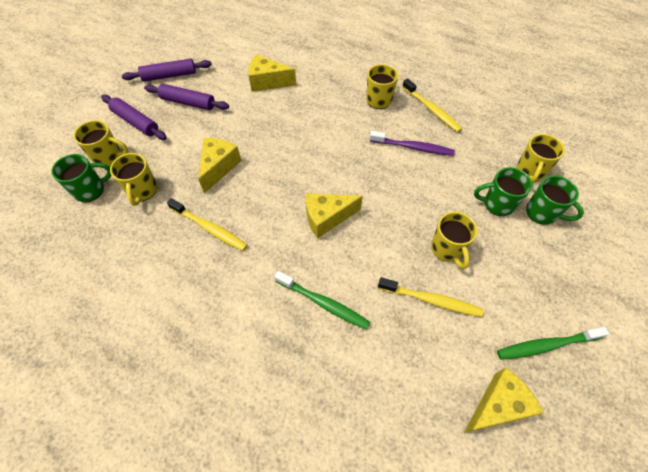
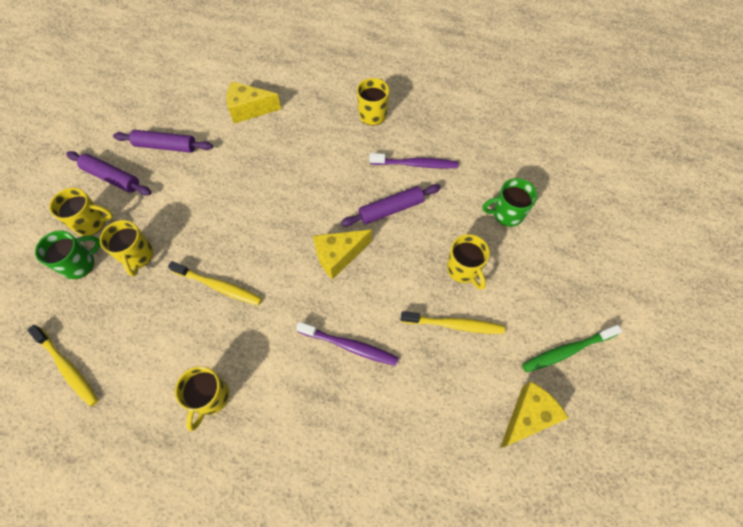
camera: 10 degrees left, 5 degrees up
(169, 76) = (138, 116): purple rolling pin -> purple rolling pin (391, 209)
(219, 167) = (215, 217): yellow cheese -> none
(323, 303) = (349, 346): green toothbrush -> purple toothbrush
(431, 110) = (429, 118): yellow toothbrush -> yellow toothbrush (67, 368)
(530, 171) = (535, 174): yellow mug -> yellow mug (211, 398)
(542, 213) = (551, 217): green mug -> none

